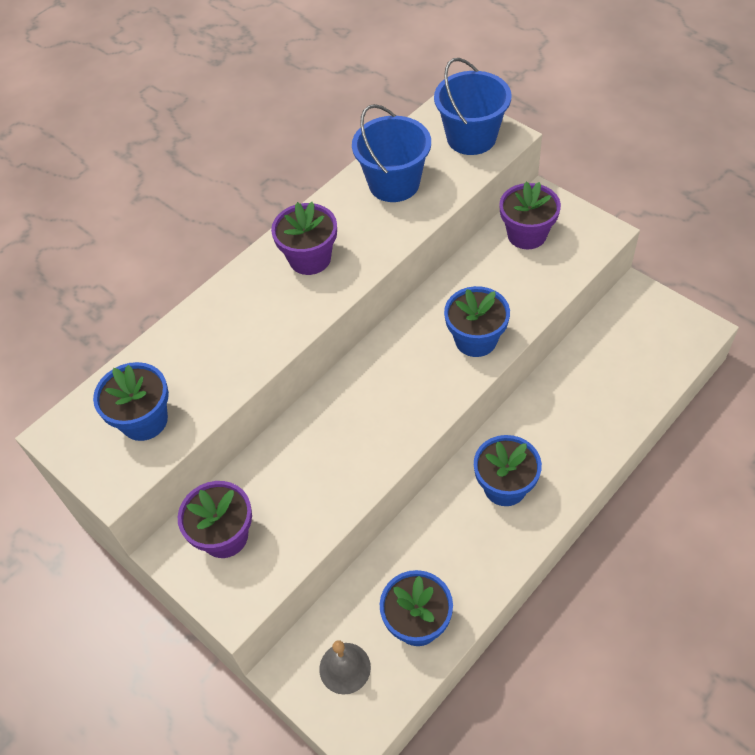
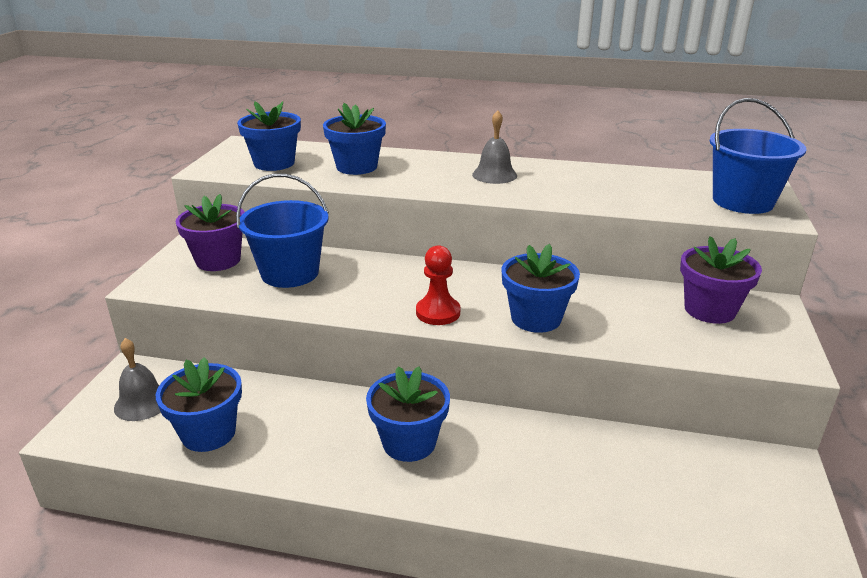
camera: 55 degrees right, 25 degrees down
(210, 353) = (356, 167): none -> blue flower pot
(310, 258) = (494, 175): purple flower pot -> grey bell
(394, 183) = (627, 184): blue bucket -> blue bucket (290, 273)
(429, 398) = (438, 312): none -> red pawn

